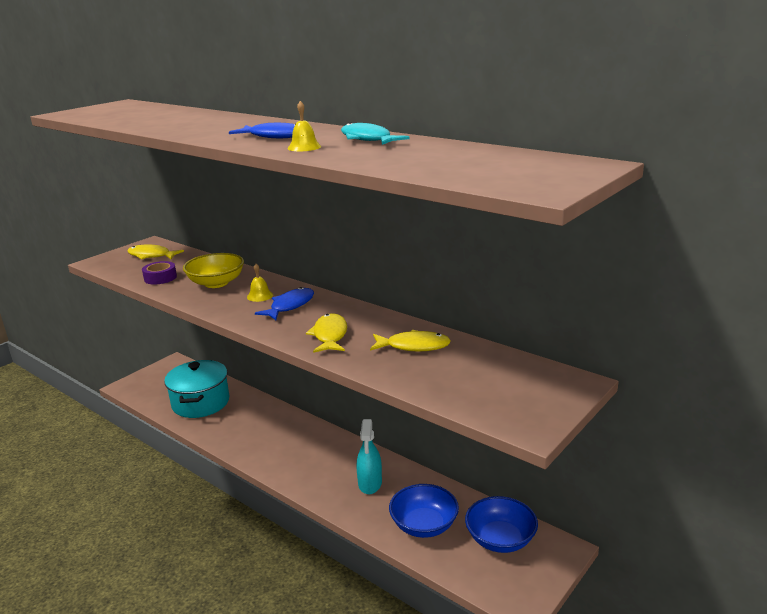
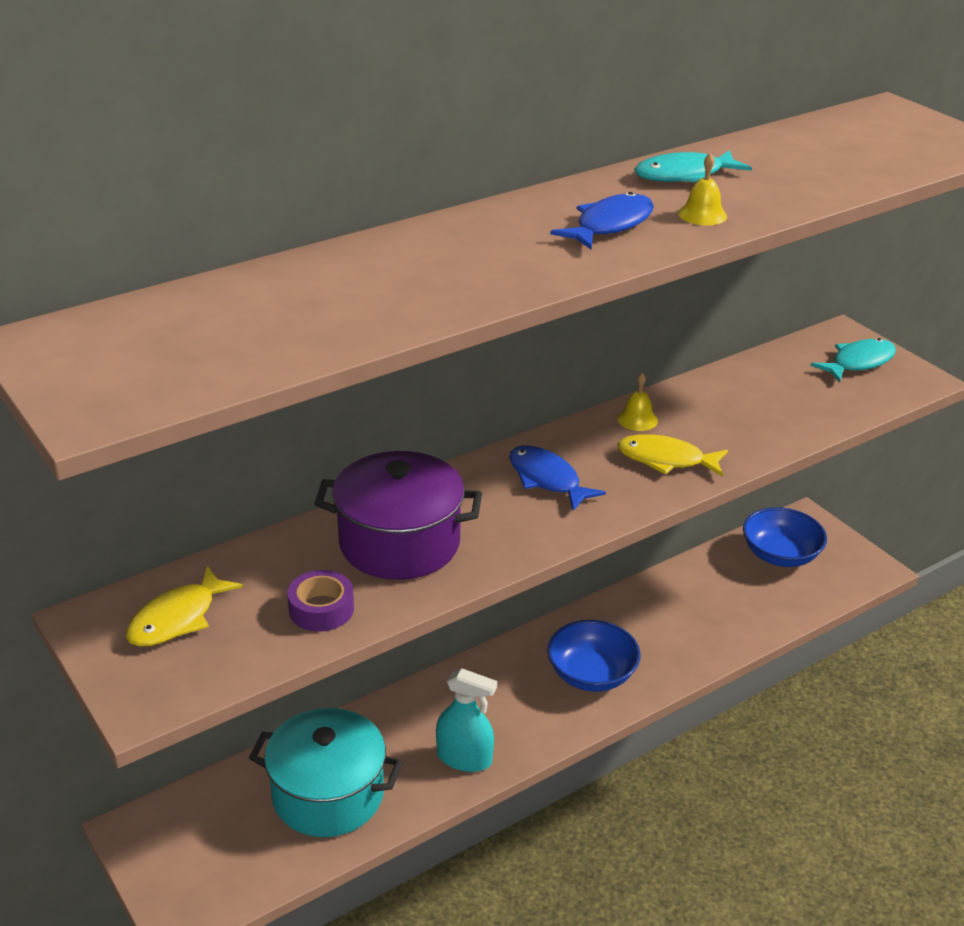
camera: 75 degrees left, 10 degrees up
(216, 283) = (399, 543): yellow bowl -> purple pot
(260, 296) = (489, 503): yellow bell -> yellow bell (637, 419)
(370, 483) = (646, 632): turquoise spray bottle -> turquoise spray bottle (464, 758)
(413, 346) = (725, 406): yellow fish -> none
(424, 525) = (741, 604): blue bowl -> blue bowl (591, 674)
(531, 394) = (858, 362): none -> turquoise fish

